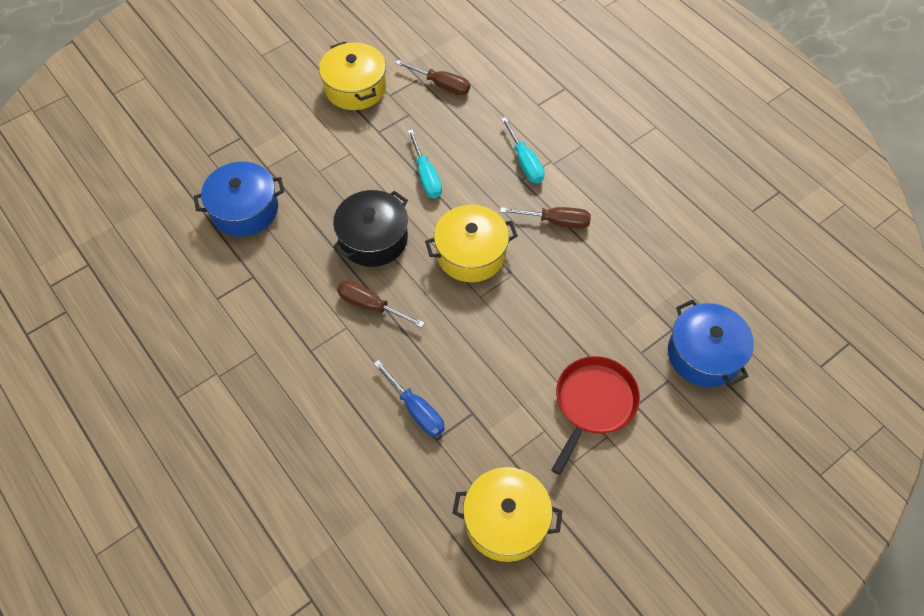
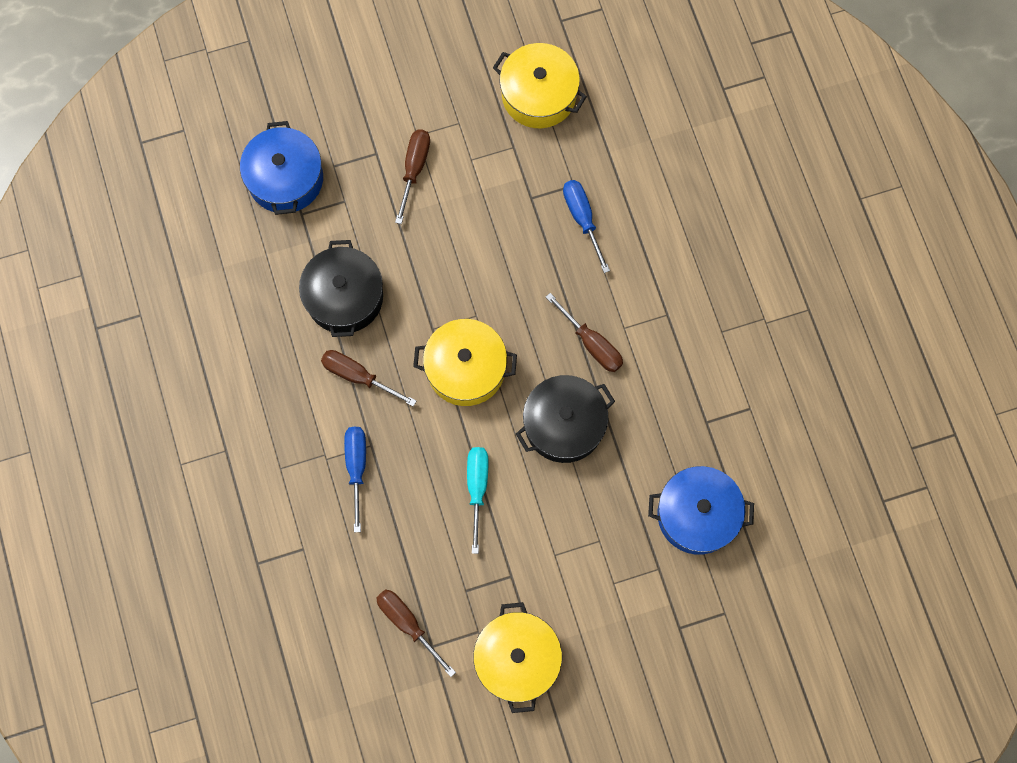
camera: 160 degrees left, 15 degrees up
(525, 163) = (356, 467): turquoise screwdriver -> blue screwdriver
(593, 403) = (414, 168): red pan -> brown screwdriver
(598, 275) = (344, 297): none -> black pot

